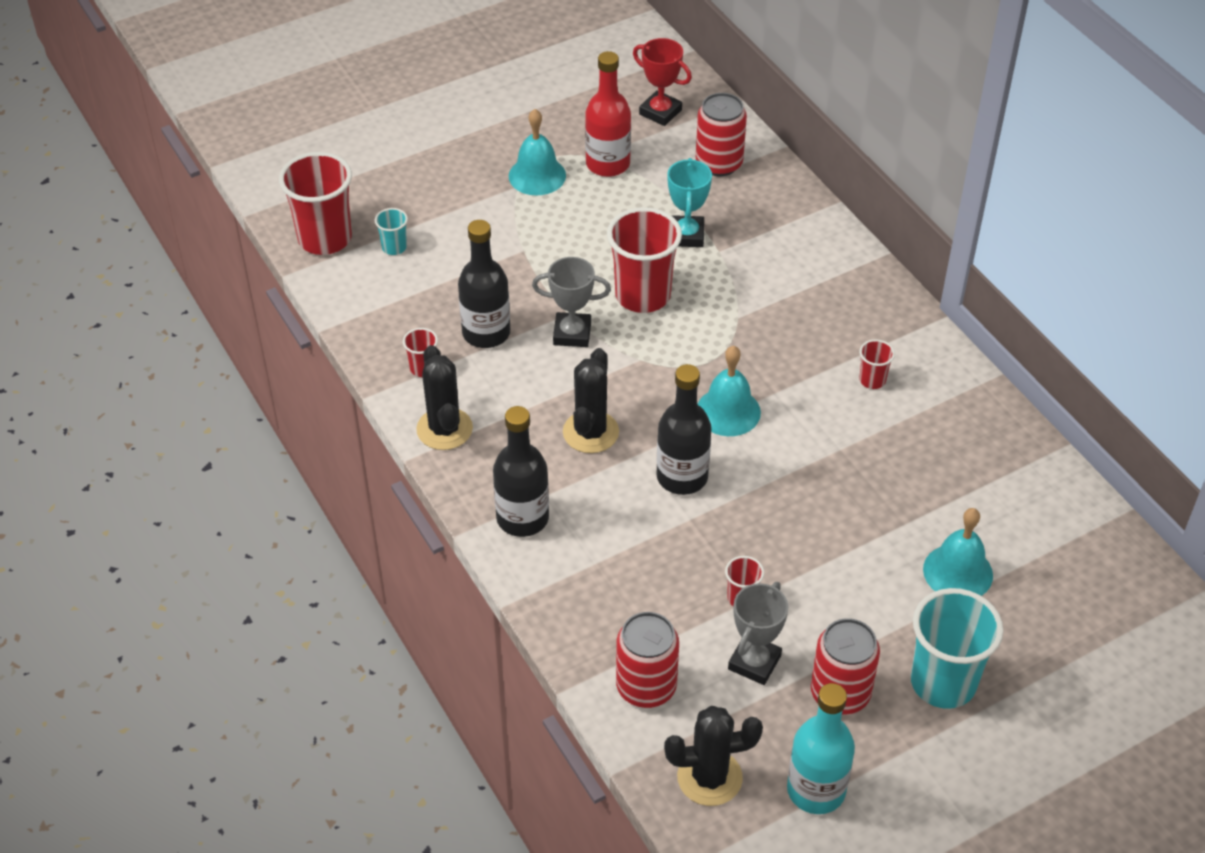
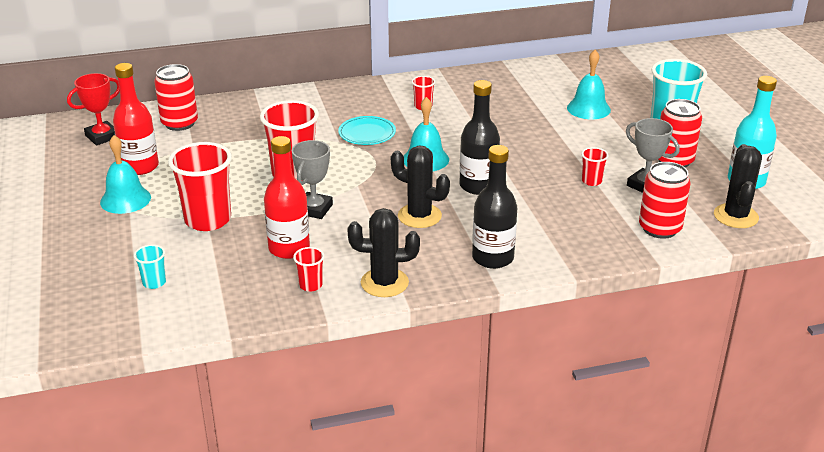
camera: 75 degrees left, 15 degrees down
(325, 239) = (112, 321): red cup -> red cup (208, 220)
(486, 333) = (289, 248): black bottle -> red bottle
(686, 235) = (244, 147): turquoise trophy -> none
(770, 339) = (367, 133): none -> turquoise plate

